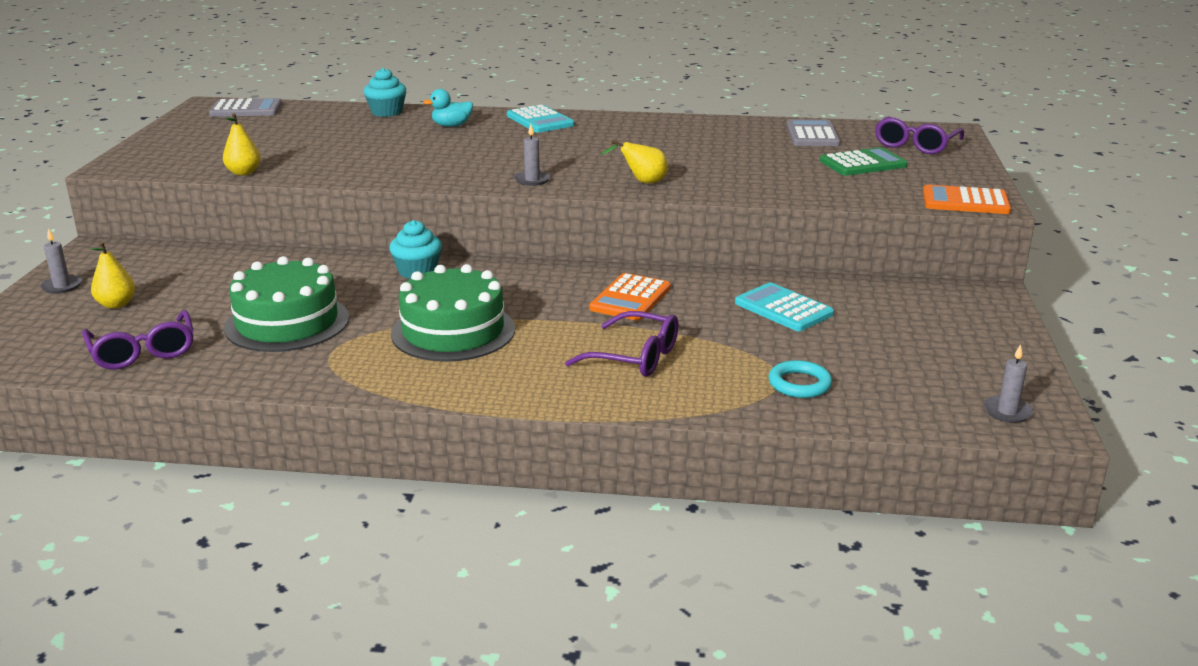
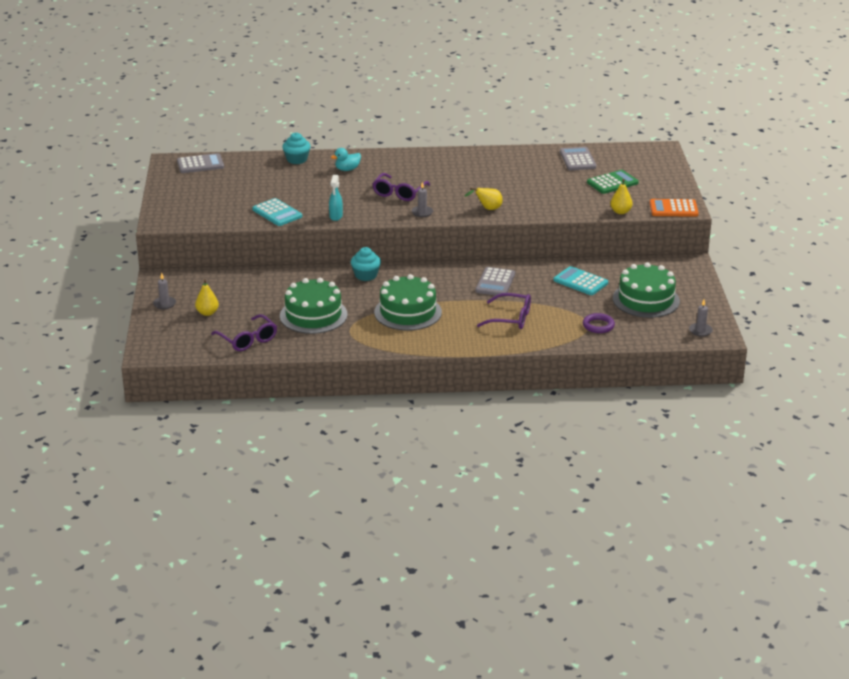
camera: 10 degrees left, 5 degrees up
(243, 173) = (244, 221): yellow pear -> yellow pear (620, 212)
(390, 176) = (336, 216): none -> turquoise spray bottle
(540, 120) = (402, 160): turquoise calculator -> turquoise calculator (277, 213)
(630, 298) = (495, 282): orange calculator -> grey calculator
(799, 384) = (598, 325): turquoise ring -> purple ring
(900, 347) = (646, 300): none -> green cake
(915, 145) = (641, 164): purple glasses -> purple glasses (399, 193)

